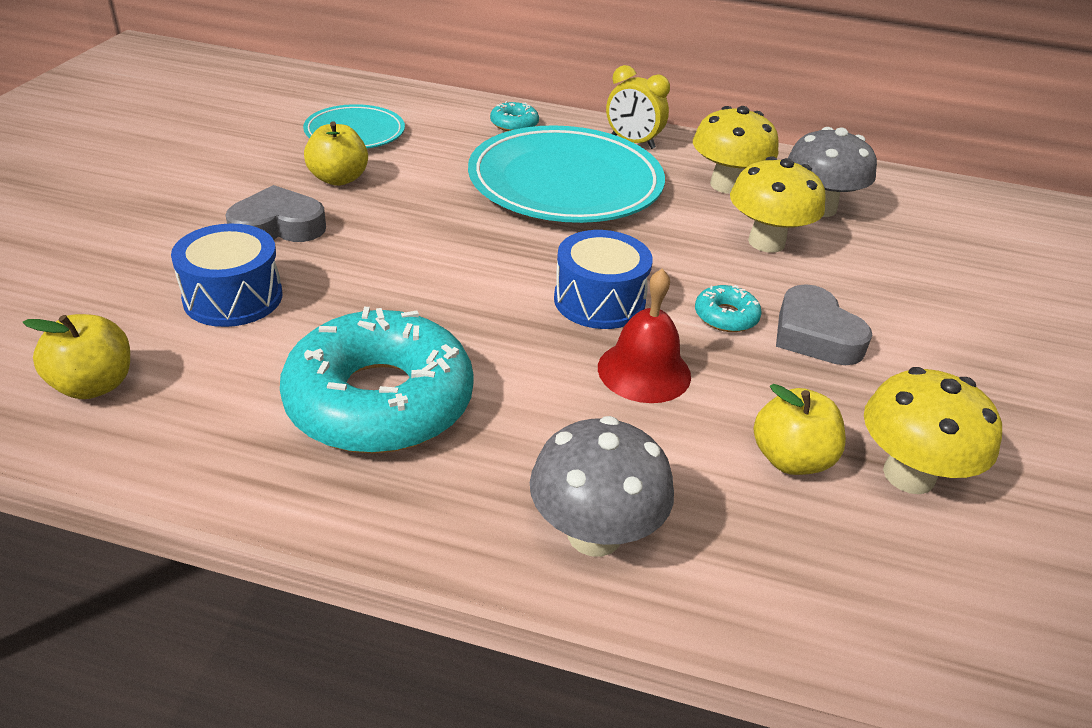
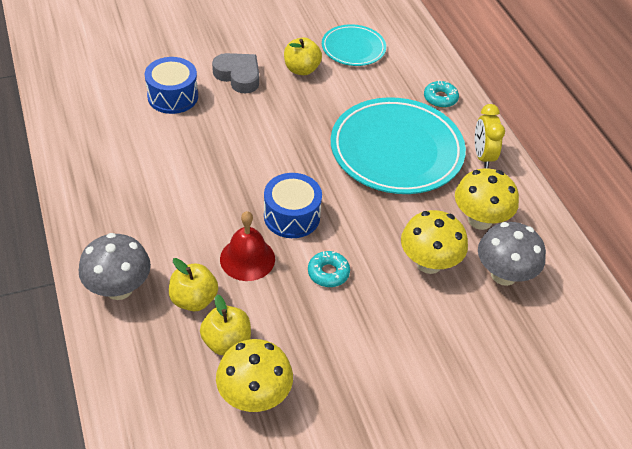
camera: 55 degrees right, 10 degrees up
(94, 385) = (86, 96): yellow apple -> yellow apple (194, 299)
(380, 401) = (145, 180): turquoise donut -> none
(815, 335) = (348, 318): grey heart -> none

